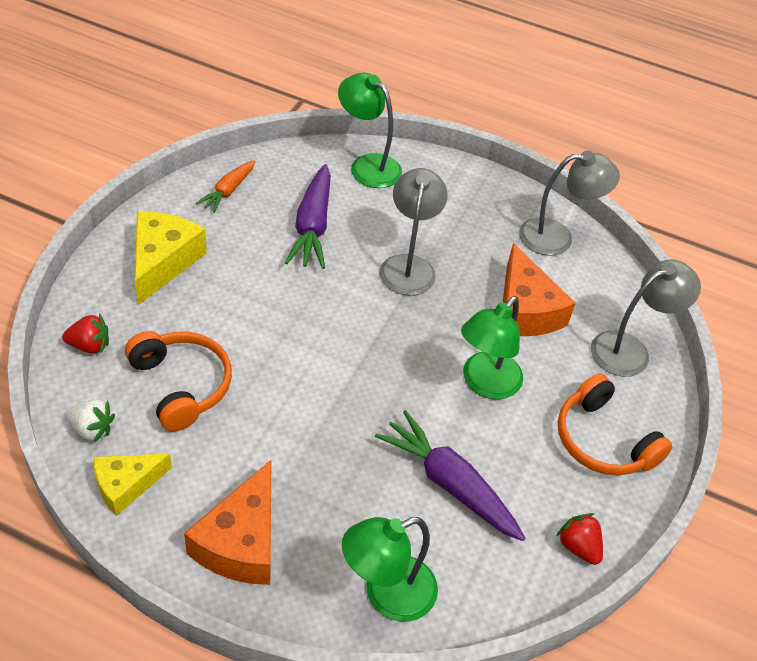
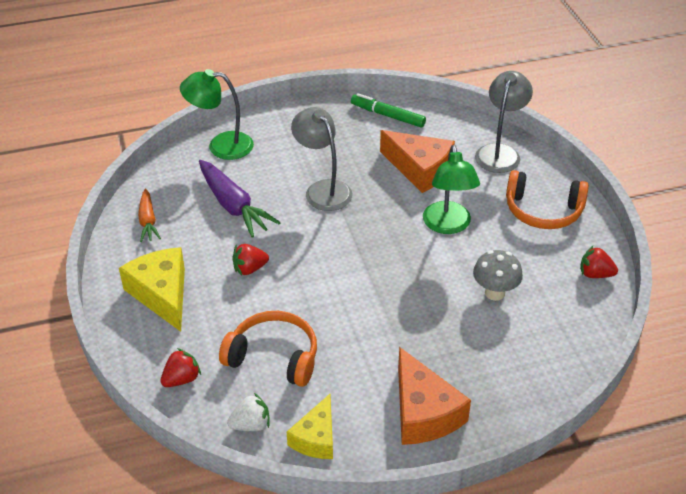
camera: 35 degrees left, 5 degrees down
(257, 292) = (250, 269): none -> red strawberry
(386, 594) = (533, 375): green lamp -> none
(449, 484) = (495, 293): purple carrot -> grey mushroom
(557, 237) = (387, 115): grey lamp -> green marker

